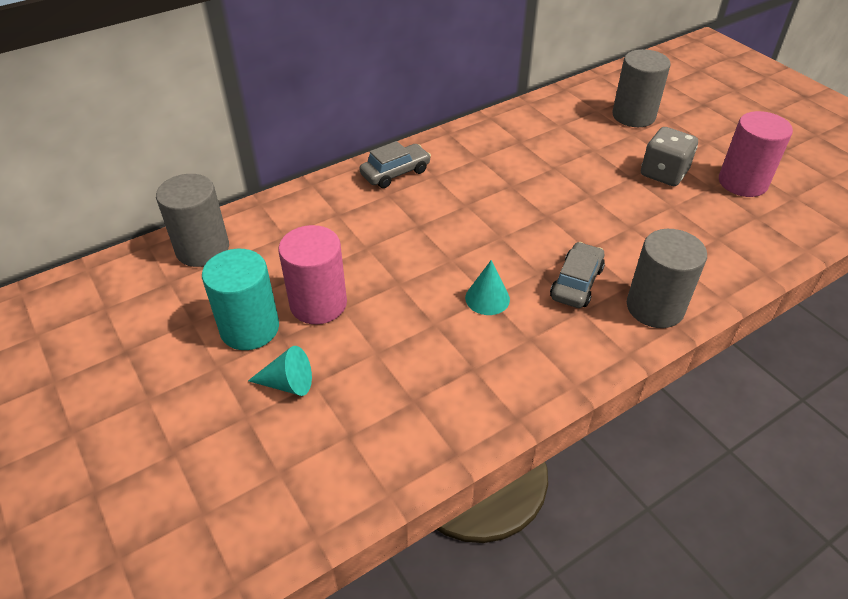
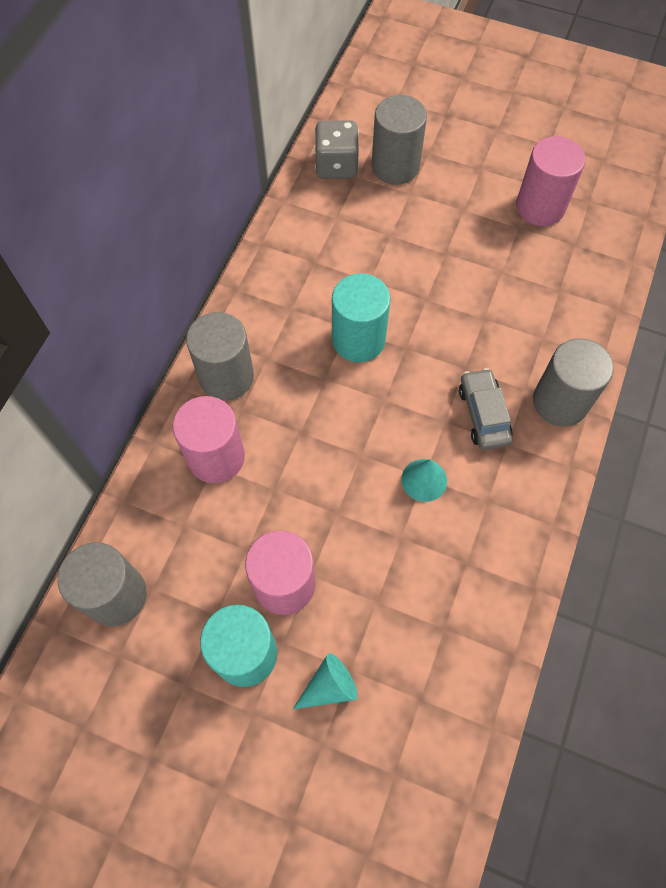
camera: 35 degrees left, 20 degrees up
(344, 210) = (216, 457): none -> pink cylinder
(395, 173) = (226, 377): grey car -> grey cylinder
(513, 195) = (358, 339): none -> turquoise cylinder
(663, 173) = (469, 232): grey dice -> grey dice (336, 165)

